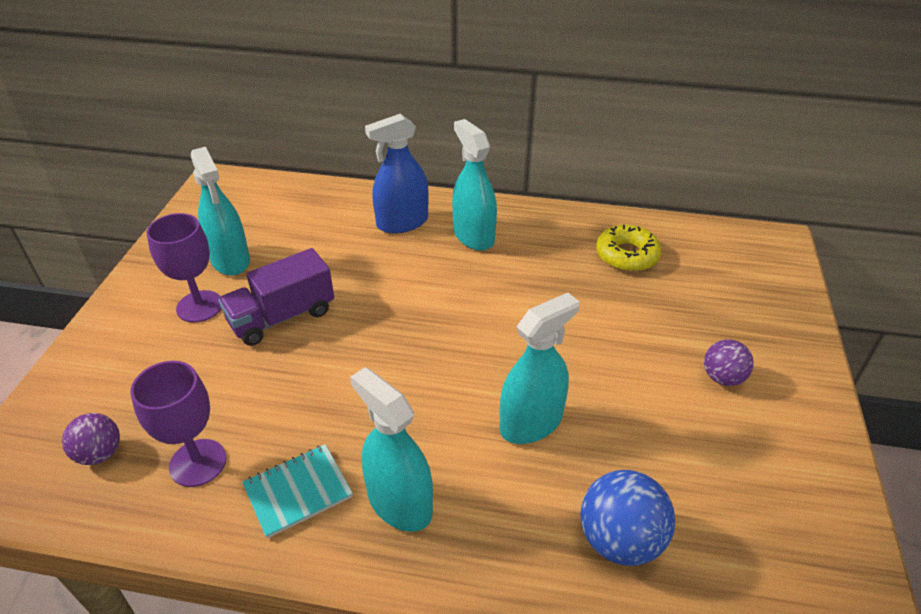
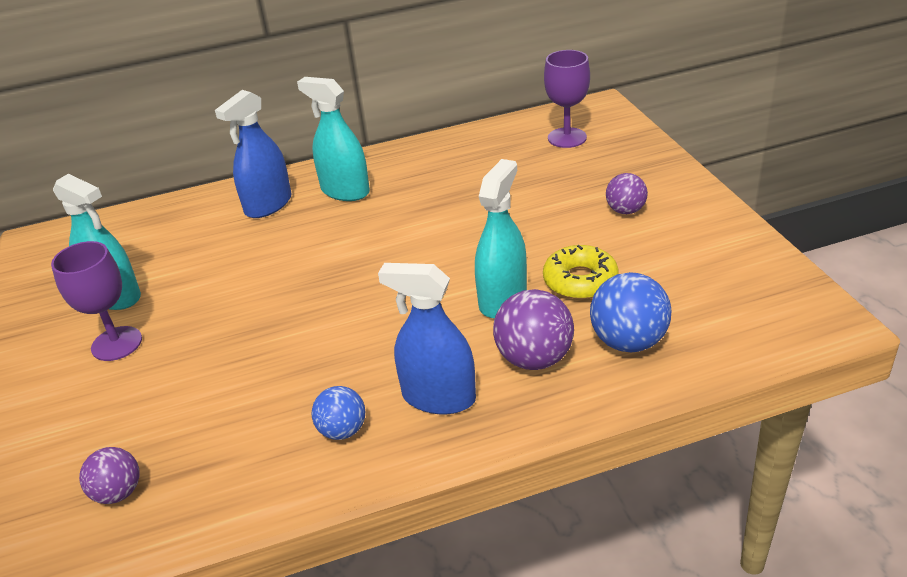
camera: 25 degrees left, 5 degrees down
(198, 463) = (228, 454): purple goblet -> purple goblet (567, 138)
(282, 317) = (212, 318): purple truck -> none
(298, 491) = (342, 430): turquoise notebook -> blue ball
(399, 503) = (438, 397): turquoise spray bottle -> blue spray bottle
(514, 508) = (534, 358): none -> purple ball
(627, 255) = (490, 157): yellow donut -> yellow donut (580, 281)

